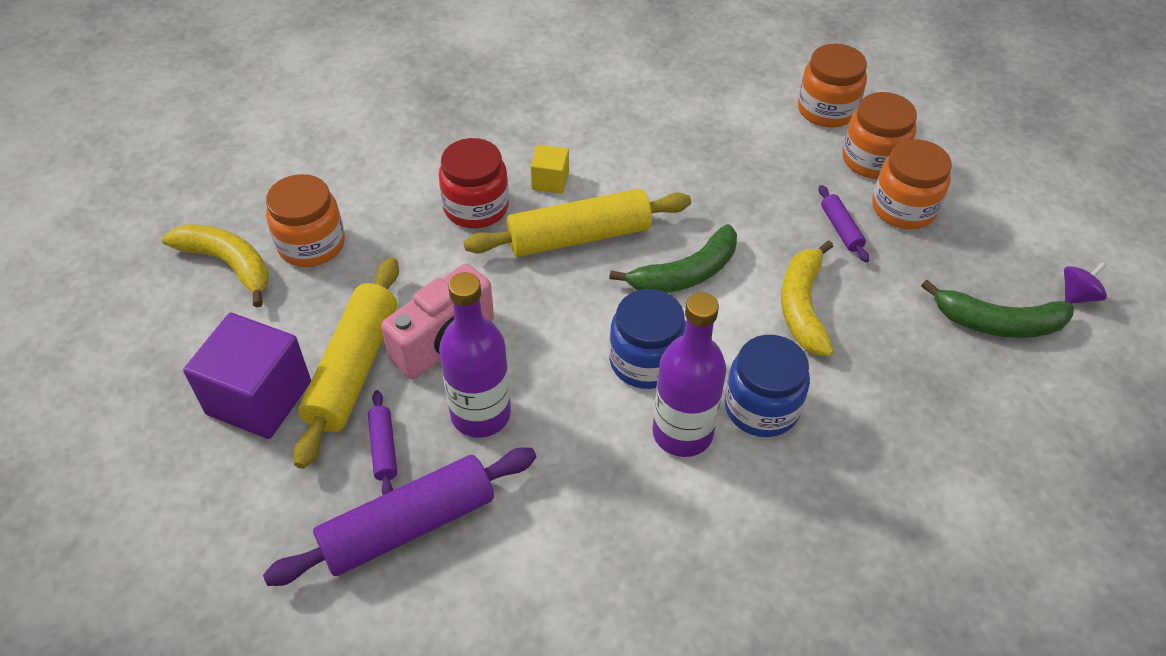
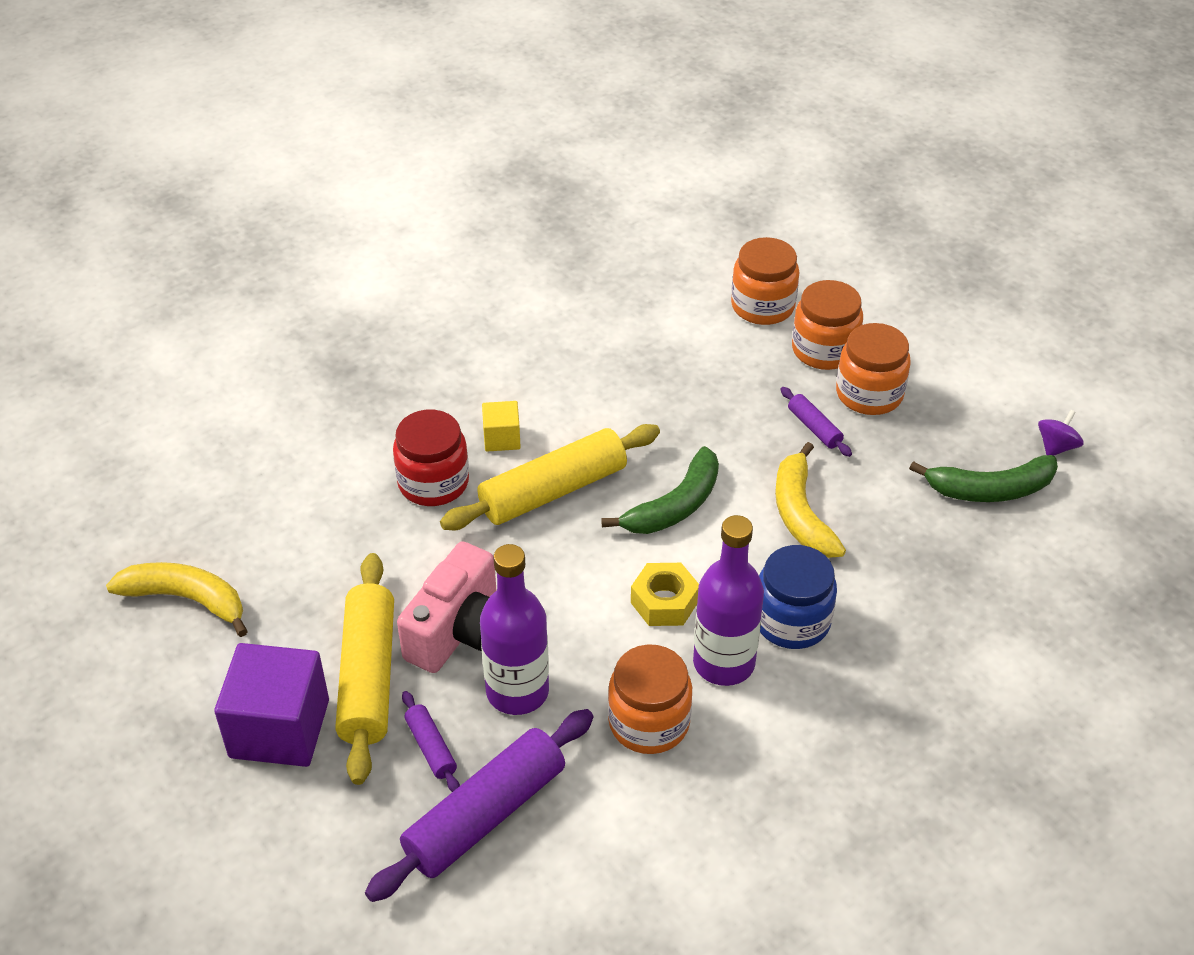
camera: 15 degrees left, 5 degrees down
(311, 244) = (270, 559): orange jar -> orange jar (649, 722)
(645, 361) = (664, 602): blue jar -> yellow nut

